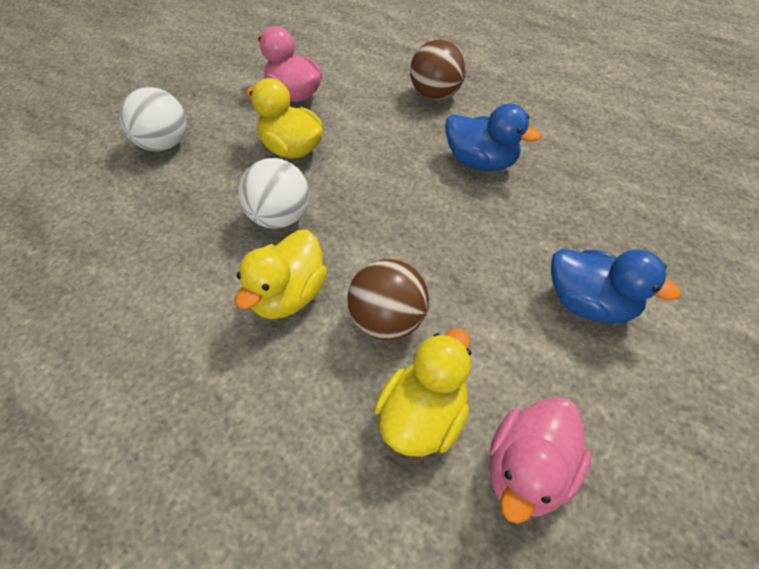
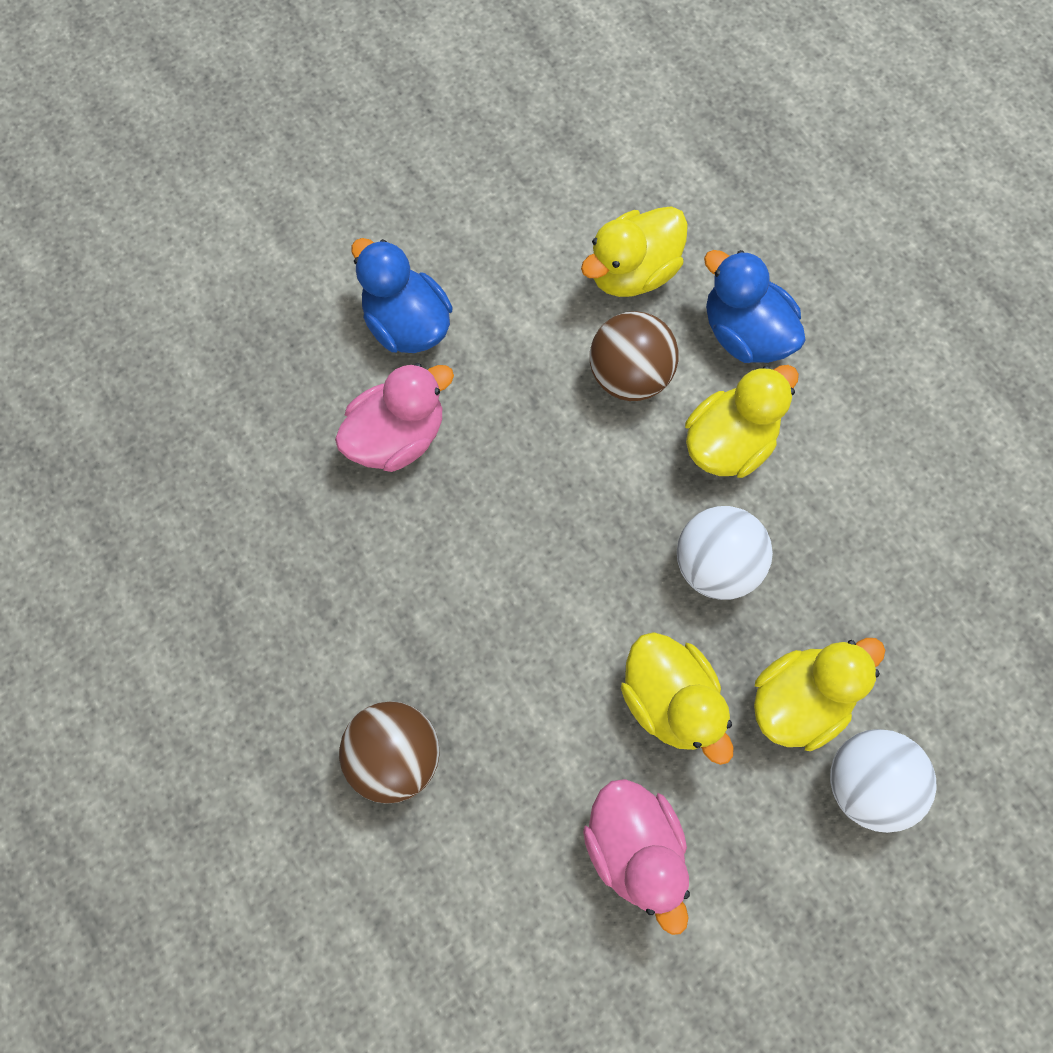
camera: 160 degrees left, 20 degrees up
(209, 167) = (798, 699): none -> yellow duck
(480, 162) = (406, 572): blue duck -> blue duck (744, 333)
(527, 471) = (562, 203): pink duck -> pink duck (398, 436)

